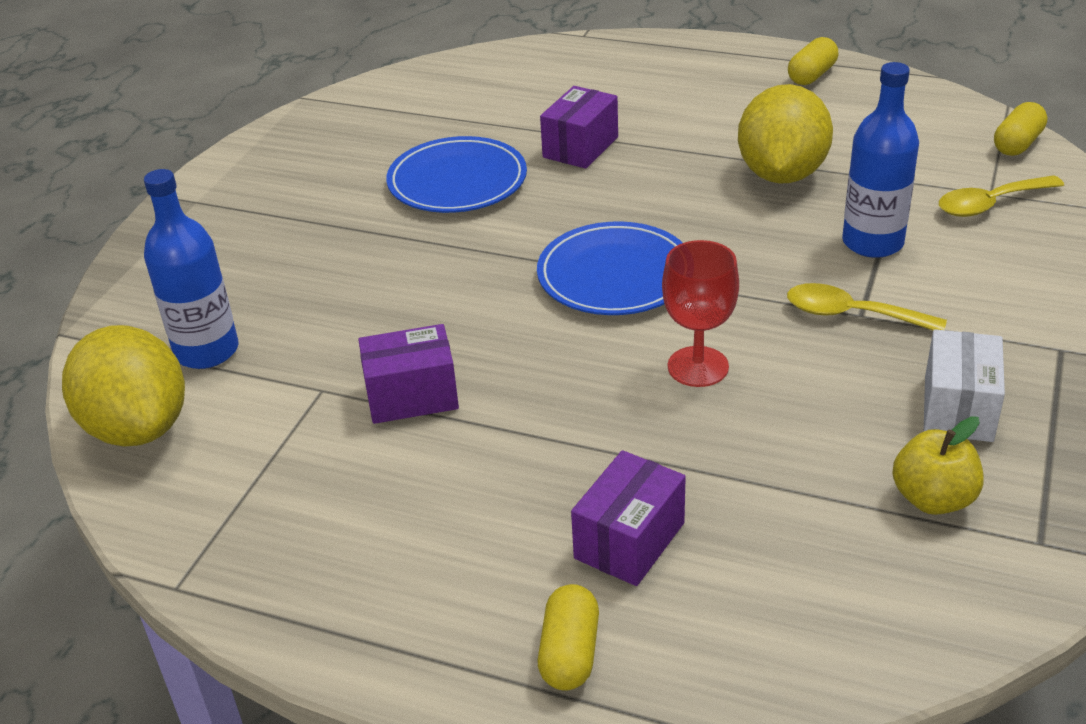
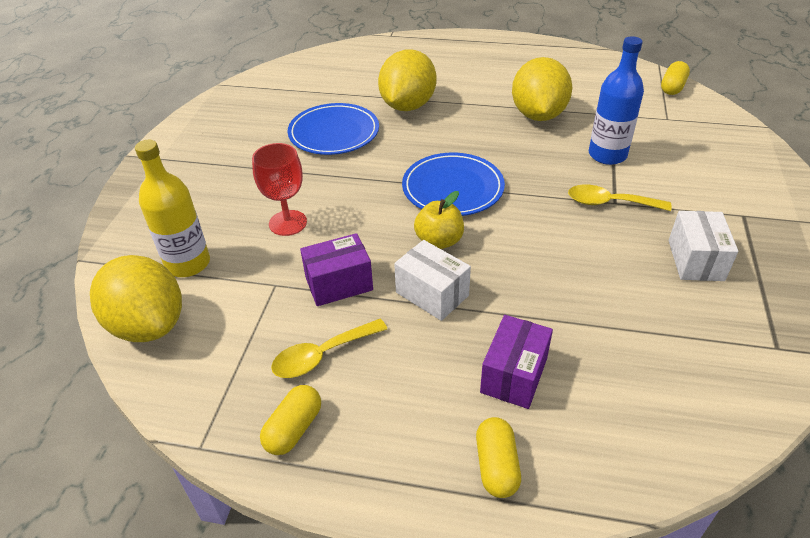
camera: 10 degrees left, 5 degrees up
(207, 351) = (188, 263): blue bottle -> yellow bottle
(542, 421) = (432, 294): none -> white box
(580, 147) = (408, 106): purple box -> yellow lemon
(698, 367) = (523, 246): red goblet -> red goblet (288, 223)
(811, 75) = (537, 52): yellow capsule -> yellow capsule (293, 429)
(933, 499) = (701, 324): yellow apple -> yellow apple (439, 241)
(990, 204) = (669, 125): yellow spoon -> yellow spoon (322, 355)

